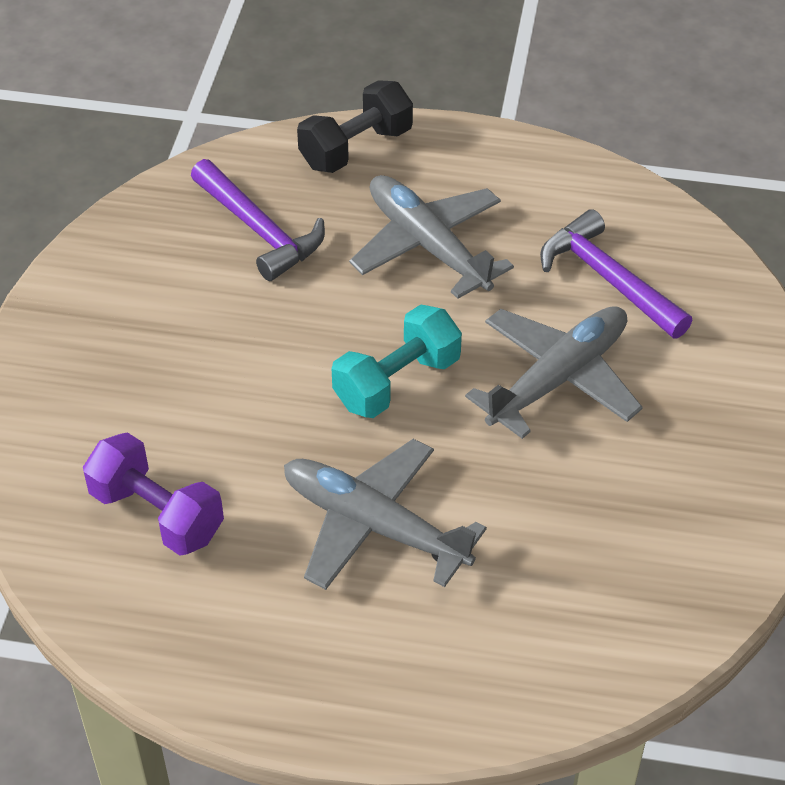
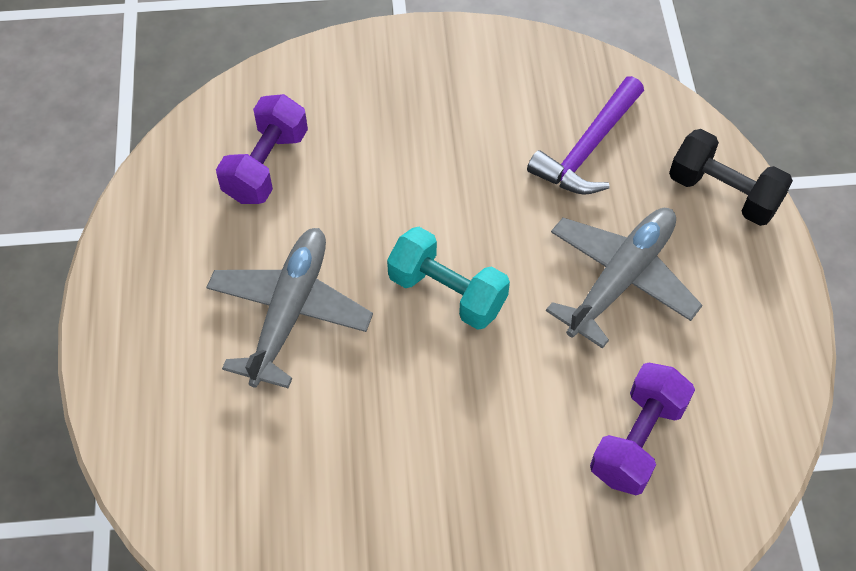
camera: 75 degrees right, 10 degrees up
(557, 379) = (492, 419): grey plane -> none
(607, 279) = (637, 440): purple hammer -> purple dumbbell

